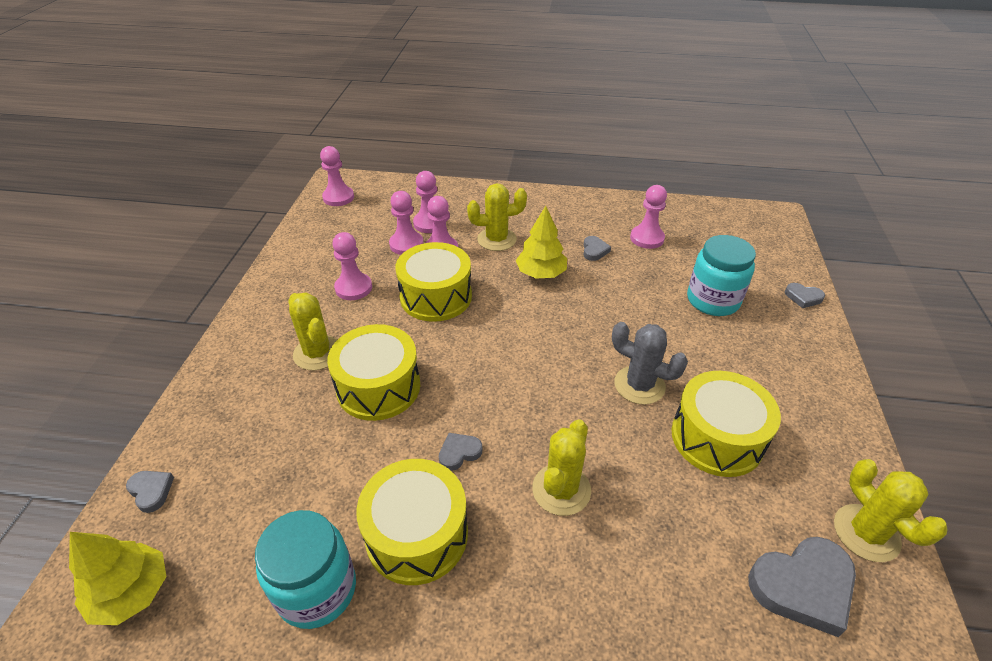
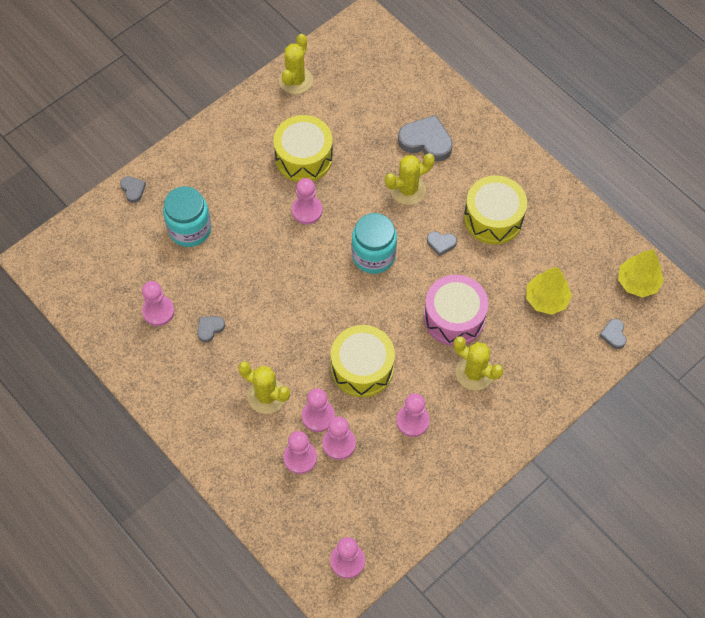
camera: 140 degrees left, 20 degrees up
(317, 353) = (474, 373): yellow cactus -> yellow cactus turned 60 degrees counterclockwise
(317, 590) = (554, 225): turquoise jar -> turquoise jar (373, 255)
(378, 387) = (454, 317): yellow drum -> pink drum
(541, 273) = (271, 335): yellow tree -> yellow tree (546, 299)
(639, 385) = (307, 211): grey cactus -> pink pawn
(802, 586) = (349, 86): grey heart -> grey heart (426, 141)

